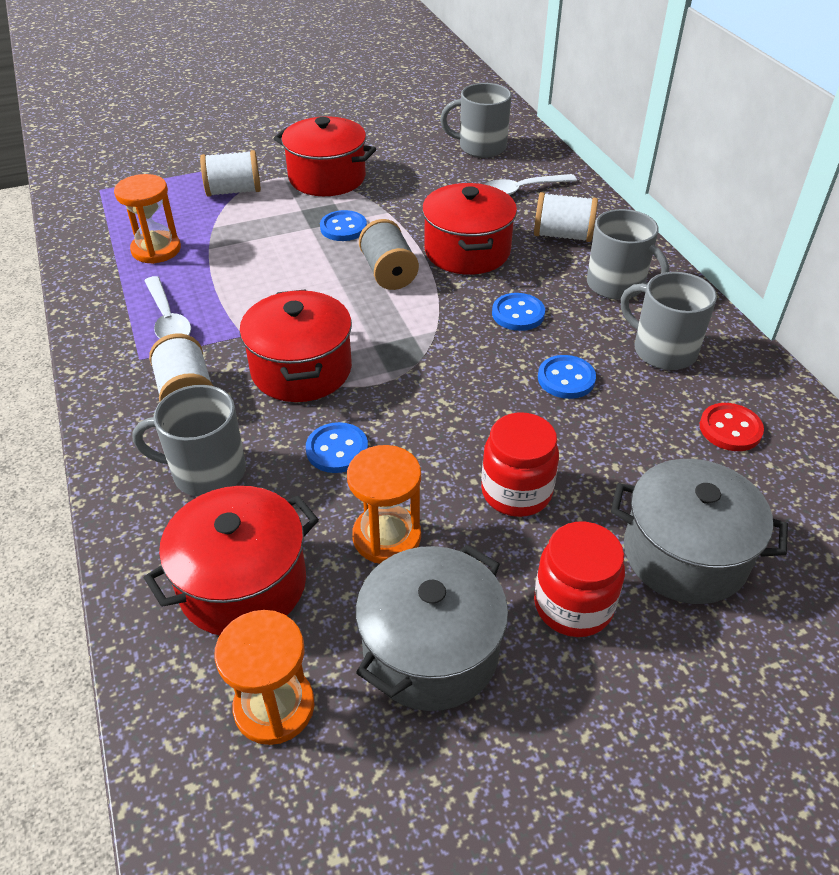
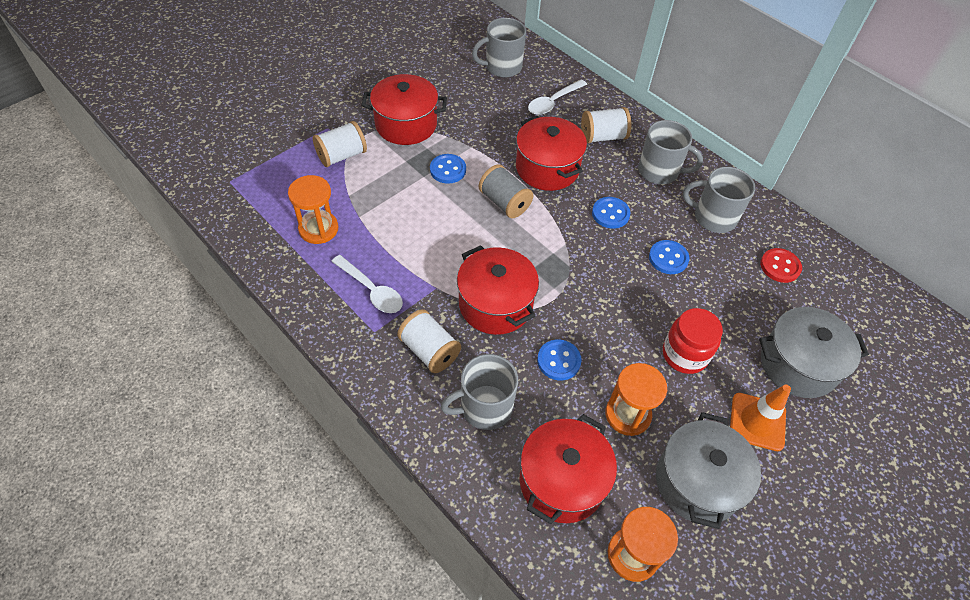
camera: 25 degrees left, 10 degrees up
(573, 605) = (757, 422): red jar -> orange traffic cone

